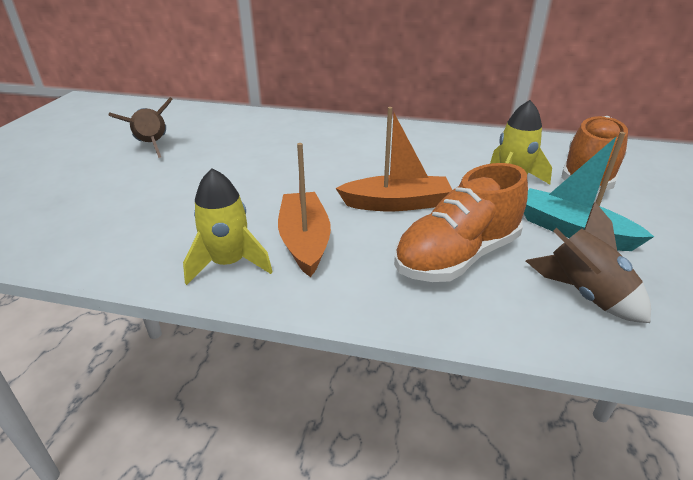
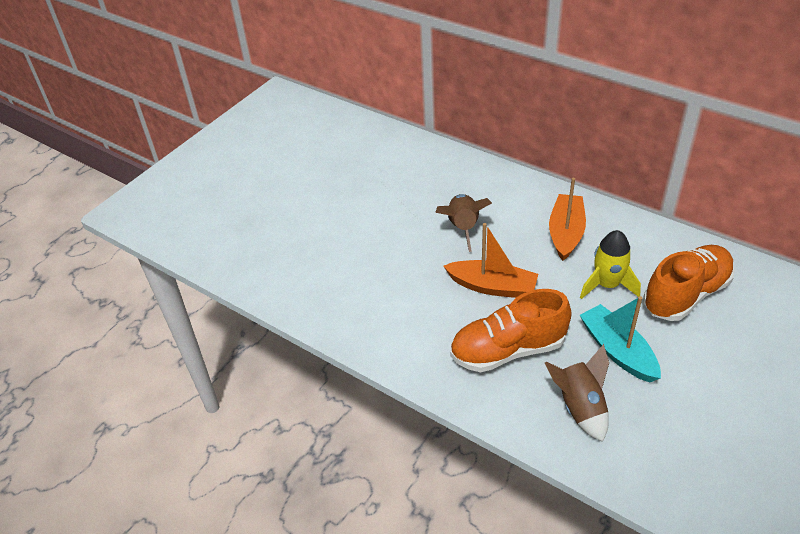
camera: 25 degrees right, 10 degrees up
(152, 146) = (325, 172): brown rocket -> brown rocket (462, 228)
(229, 263) = (346, 313): yellow rocket -> none
(304, 241) = (405, 306): orange boat -> orange boat (566, 233)

